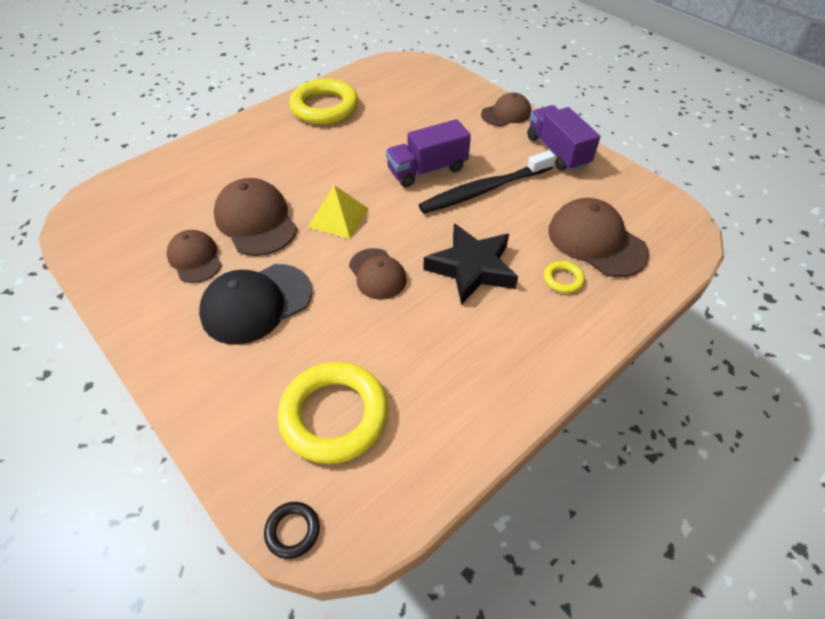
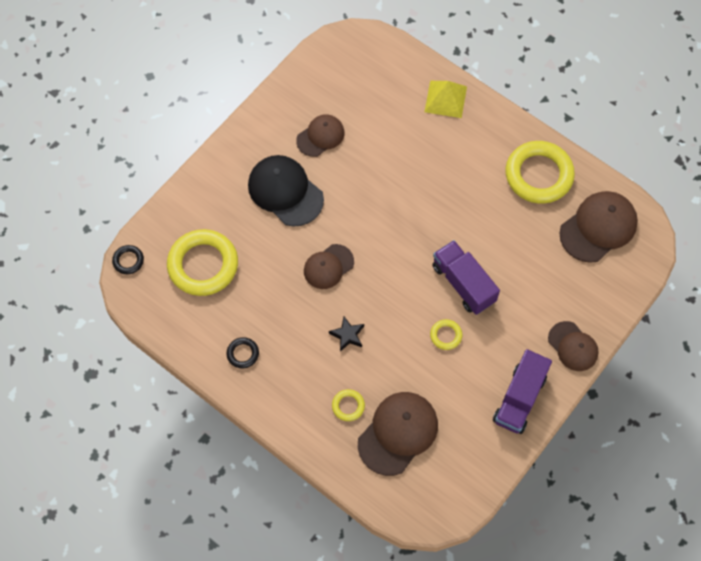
camera: 80 degrees right, 15 degrees up
(256, 221) = (369, 165): brown cap -> brown cap (598, 227)
(338, 217) = (385, 224): yellow pyramid -> yellow pyramid (445, 99)
(472, 268) = (347, 335): black star -> black star, size x0.48
(483, 381) = (243, 354): none -> black ring
(484, 190) = (446, 335): black toothbrush -> yellow ring
(557, 151) = (519, 398): purple truck -> purple truck turned 150 degrees clockwise

